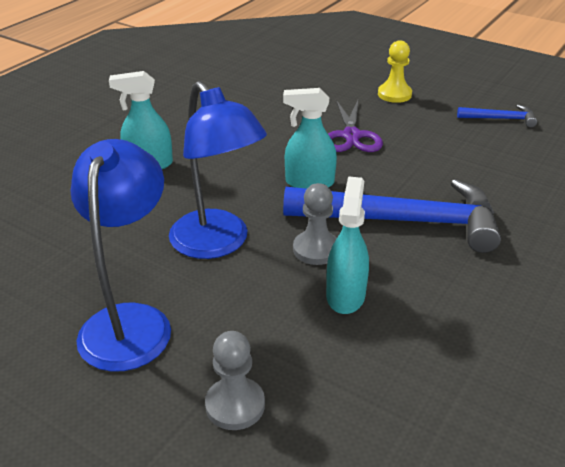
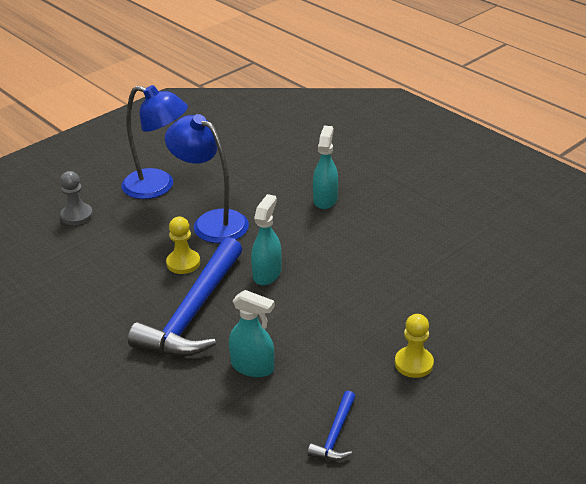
camera: 105 degrees right, 0 degrees up
(217, 244) = (211, 222): blue lamp -> blue lamp turned 60 degrees clockwise
(316, 249) = (183, 263): grey pawn -> yellow pawn
(345, 295) = (131, 267): turquoise spray bottle -> turquoise spray bottle (253, 367)
(352, 136) = (333, 312): purple scissors -> none

